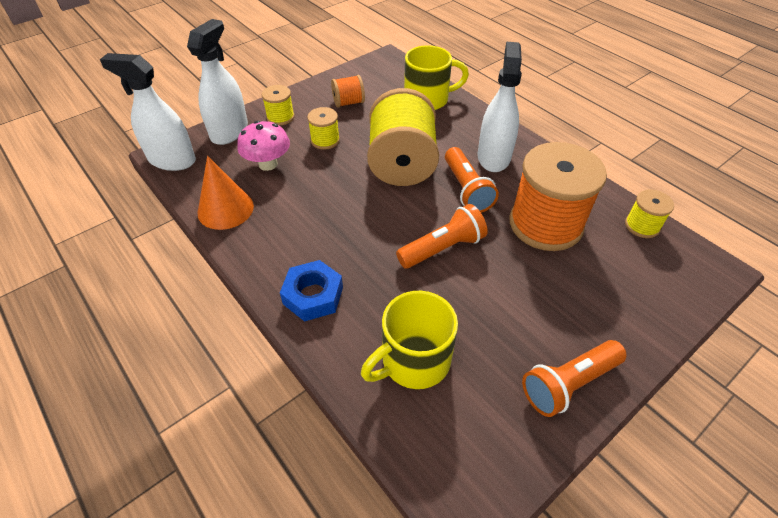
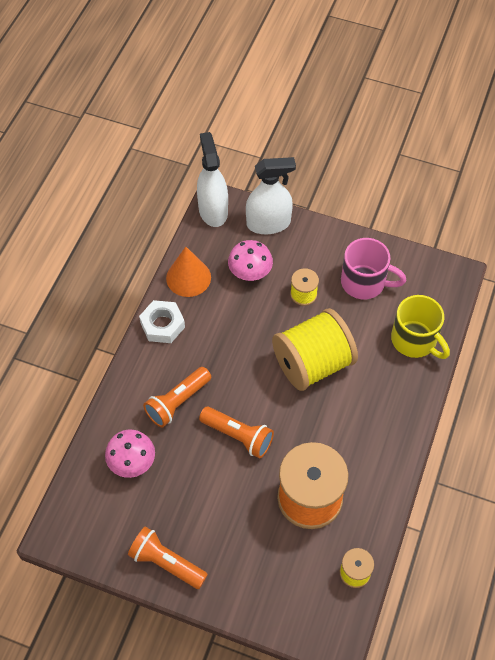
camera: 60 degrees right, 10 degrees up
(260, 254) = (162, 325): none -> white nut
(280, 117) = (310, 246): yellow spool -> none
(313, 295) = (148, 377): blue nut -> none
(348, 103) = (364, 282): orange spool -> pink mug
(413, 361) = (132, 463): yellow mug -> pink mushroom
(466, 190) = (313, 424): orange flashlight -> orange flashlight (177, 402)
(493, 157) = (368, 428): white spray bottle -> none

